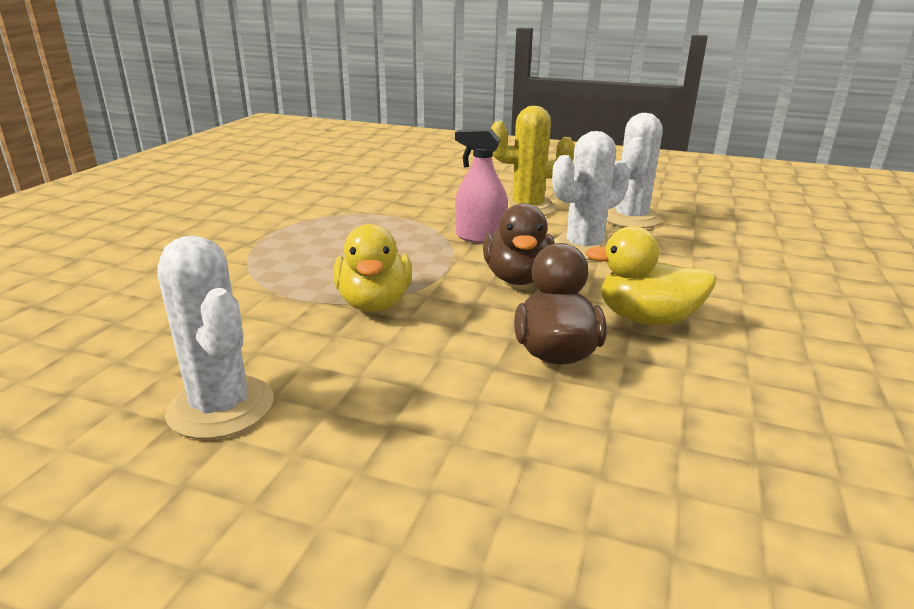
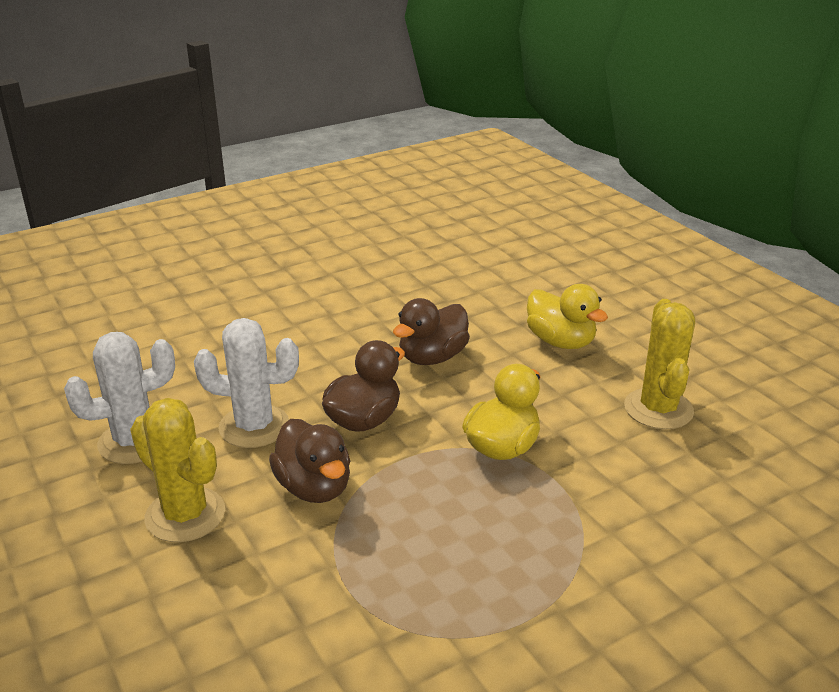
camera: 140 degrees left, 5 degrees up
(221, 407) = (658, 409): white cactus -> yellow cactus
(480, 237) = (314, 487): pink spray bottle -> brown duck
(646, 319) = (342, 351): yellow duck -> yellow duck (560, 342)

